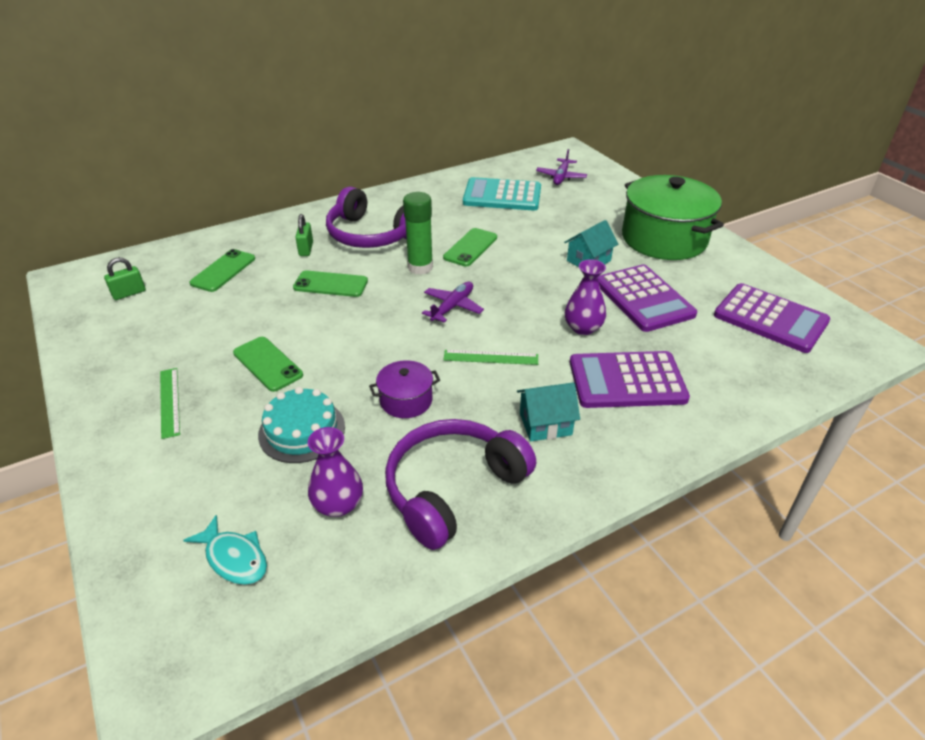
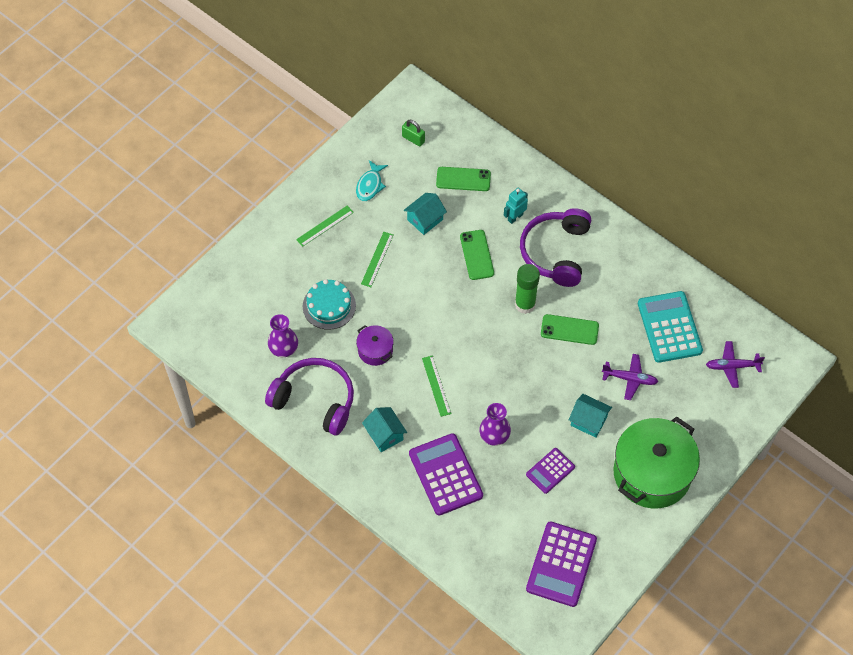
camera: 70 degrees right, 20 degrees up
(234, 558) = (235, 317): turquoise fish -> turquoise fish (370, 185)
(248, 310) = (425, 219): none -> turquoise house
(267, 364) = (377, 259): green phone -> green ruler
(306, 249) = (515, 217): green padlock -> turquoise robot
(452, 307) = (483, 344): purple plane -> purple plane (630, 379)
(644, 298) = (550, 471): purple calculator -> purple calculator, size x0.57

